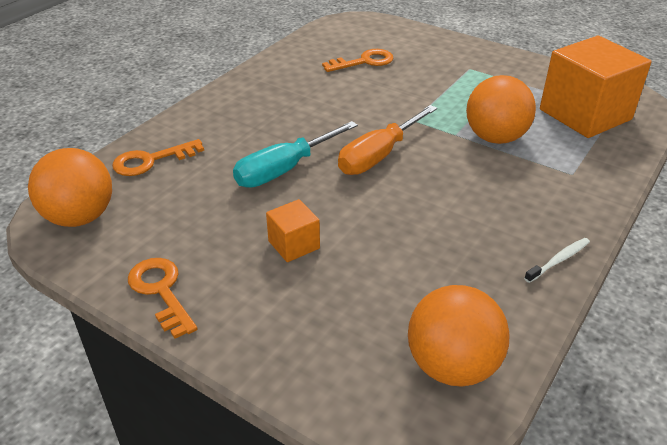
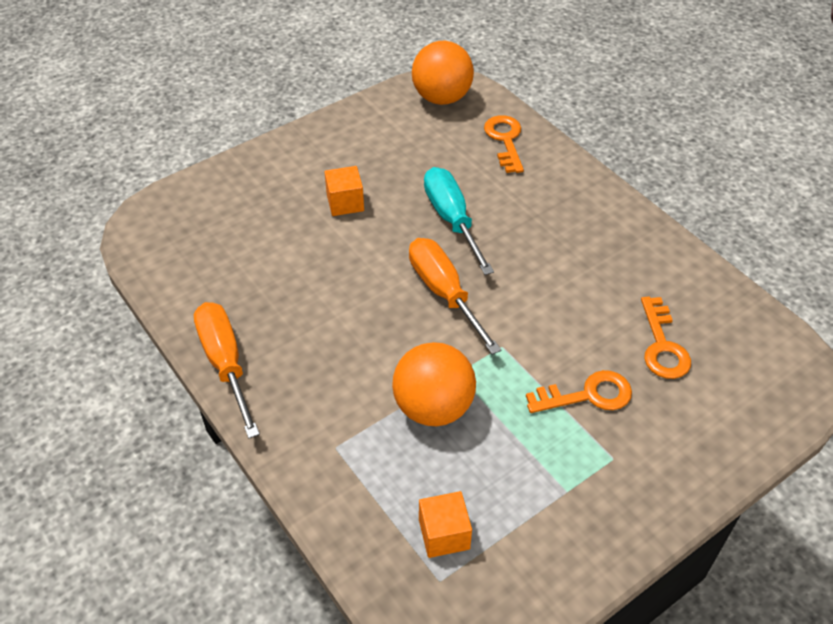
camera: 110 degrees right, 10 degrees up
(161, 291) = (335, 128): orange key -> orange key (587, 395)
(452, 366) = (174, 251): orange ball -> none
(558, 260) = (226, 364): white toothbrush -> orange screwdriver
(585, 114) = (444, 534): orange cube -> orange cube, size x0.46

